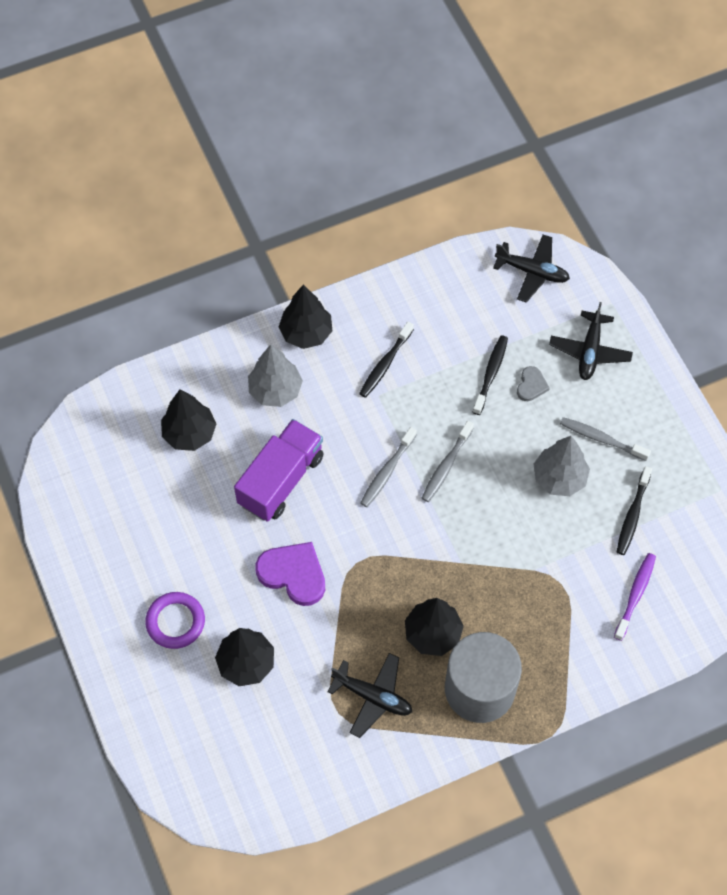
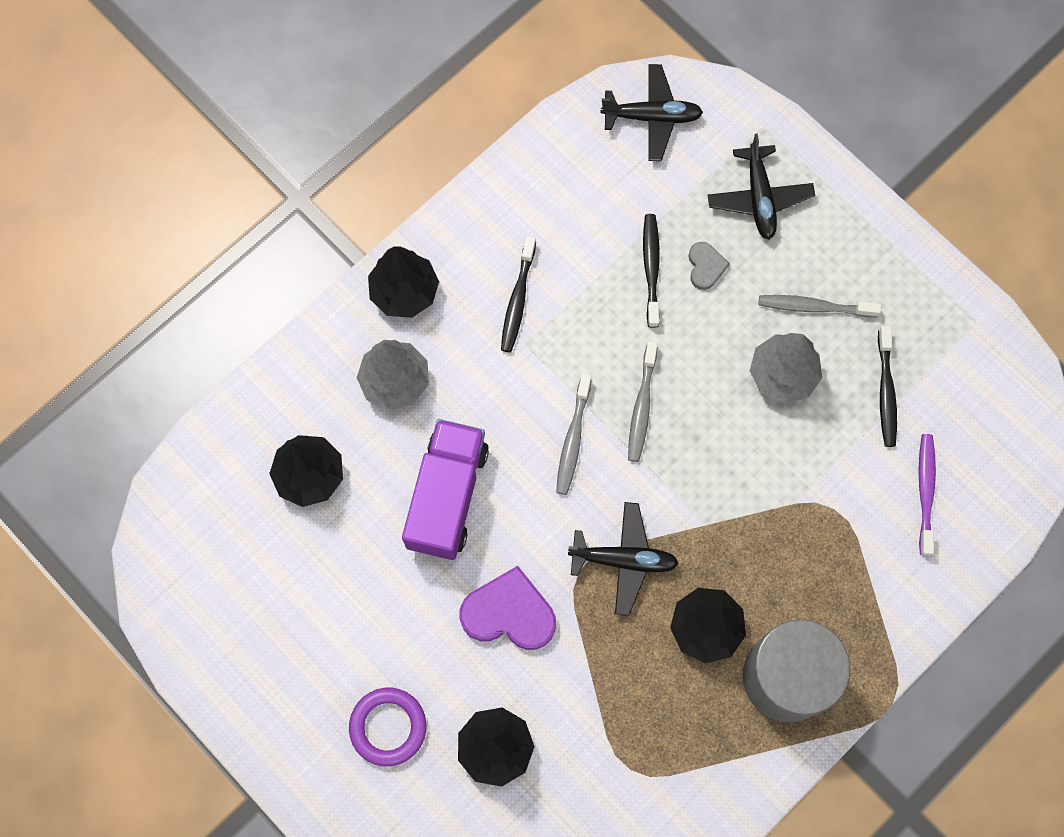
camera: 20 degrees left, 10 degrees up
(372, 697) = (664, 734): black plane -> black plane (623, 560)

